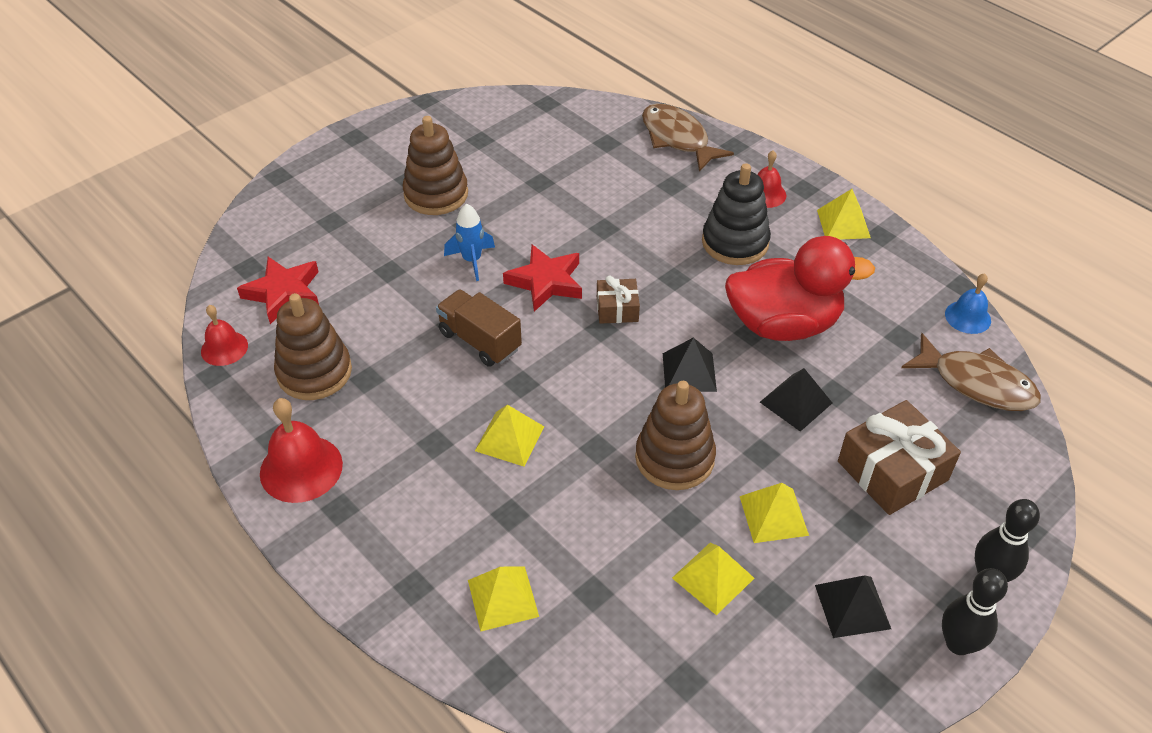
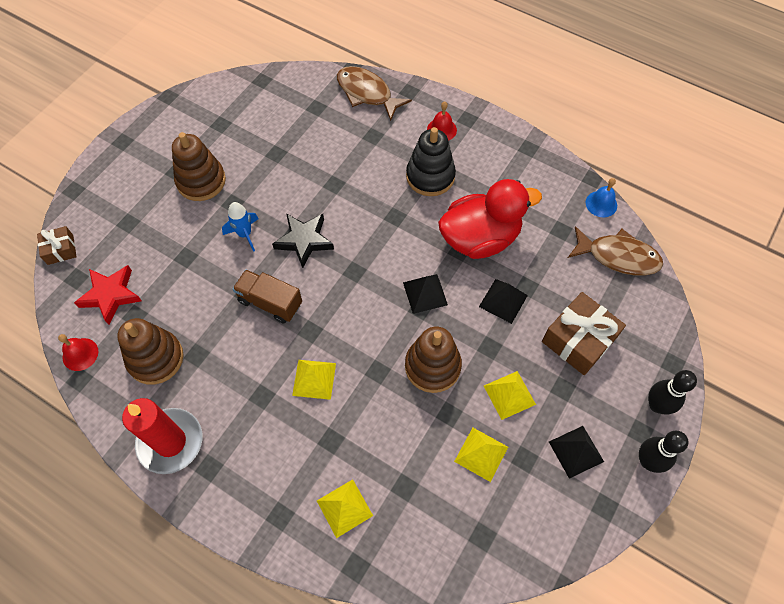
camera: 15 degrees left, 15 degrees up
(301, 468) = (170, 442): red bell -> red candle
(546, 282) = (304, 240): red star -> black star
(617, 309) = (361, 252): brown gift -> brown gift (60, 250)
(843, 223) = (501, 143): yellow pyramid -> none

